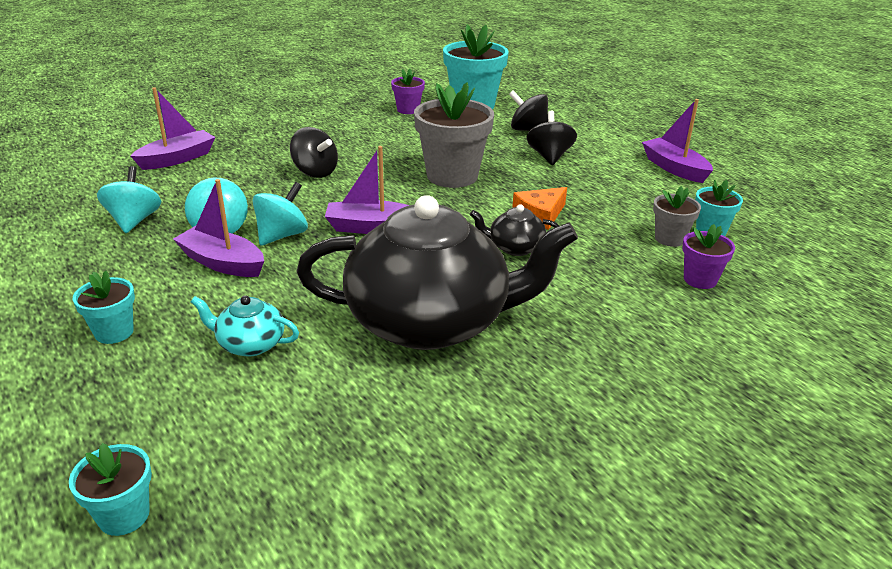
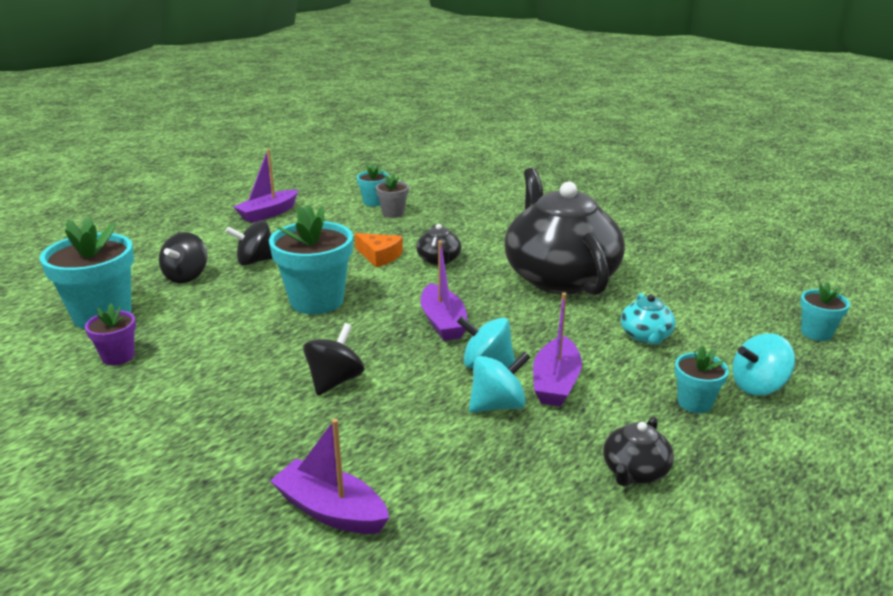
camera: 105 degrees left, 5 degrees down
(77, 268) = (634, 471): none -> black teapot
(134, 221) = (519, 474): turquoise spinning top -> turquoise spinning top (758, 386)
(452, 176) = (317, 301): grey flower pot -> turquoise flower pot
(700, 280) = (443, 205): purple flower pot -> none

